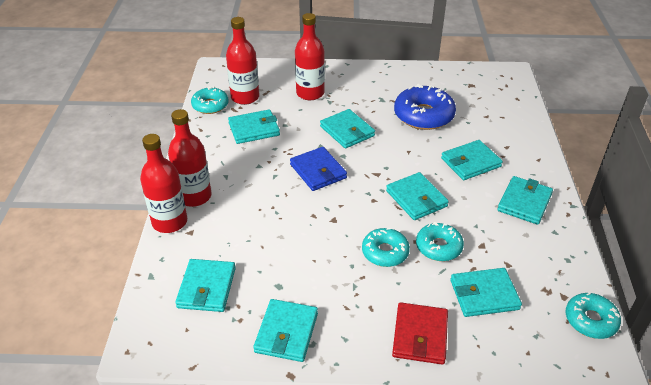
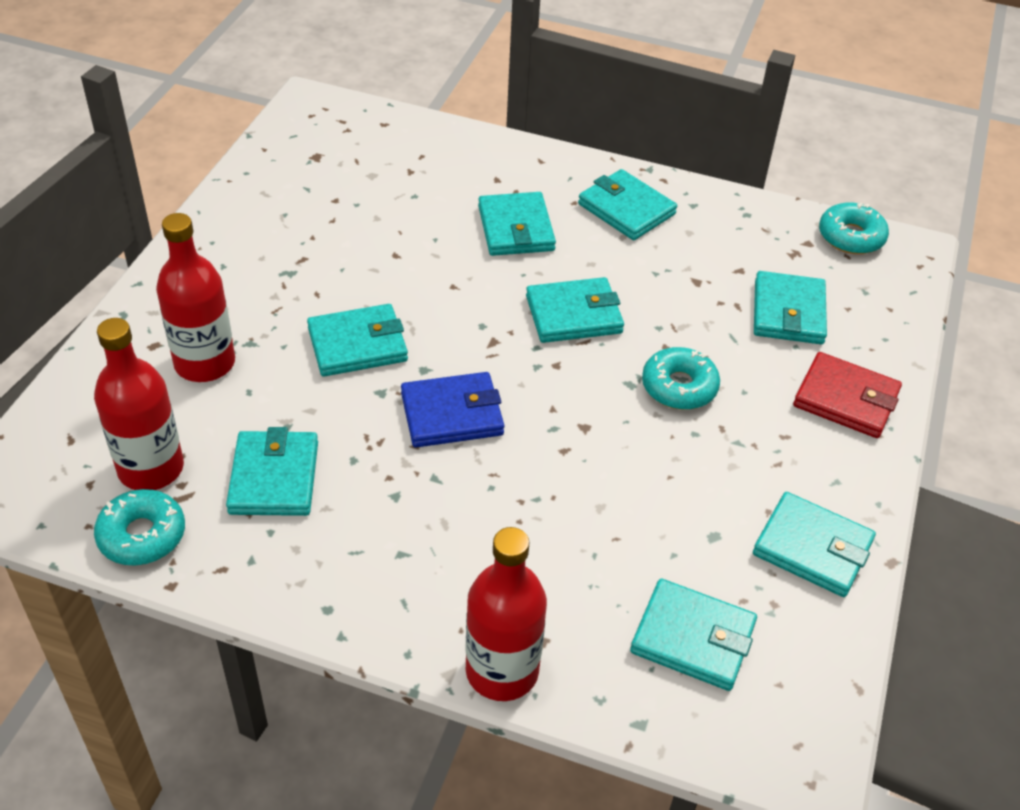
camera: 75 degrees left, 5 degrees up
(194, 196) = (442, 616): red bottle -> none
(423, 115) = (367, 237): blue donut -> none
(438, 247) = (686, 325): turquoise donut -> none

